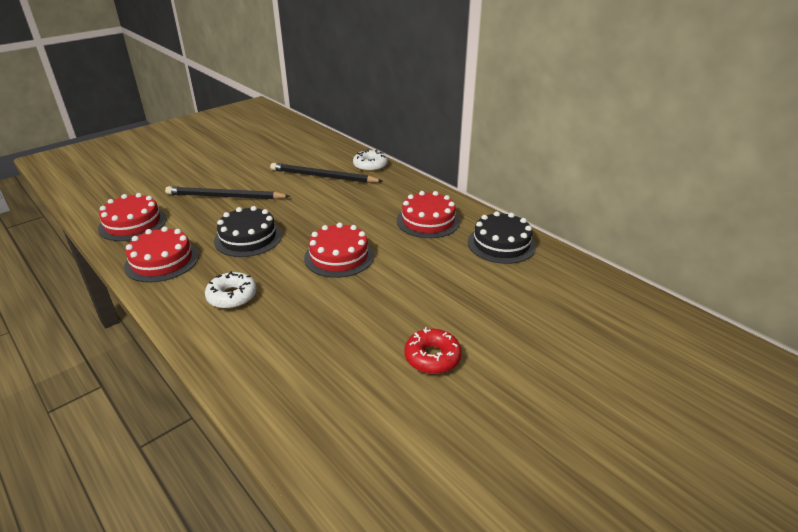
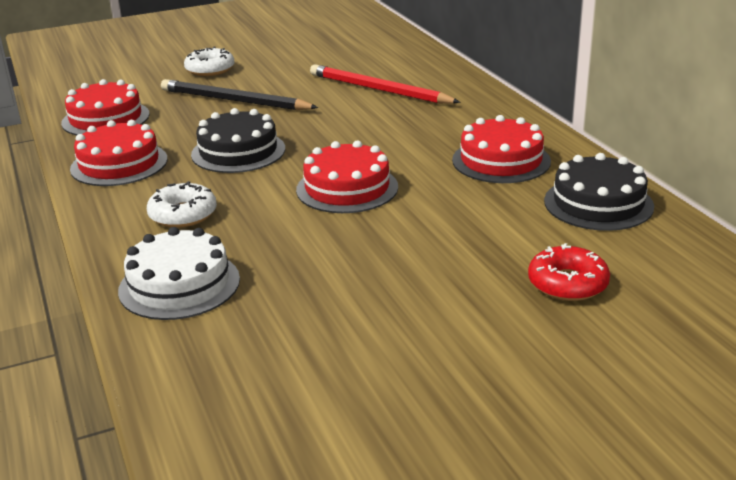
camera: 20 degrees right, 5 degrees down
(257, 356) = (179, 284): none -> white cake
(323, 177) = (379, 90): black pencil -> red pencil
(370, 166) = (454, 82): white donut -> white donut (210, 69)
(432, 357) = (409, 326): red donut -> red donut (567, 284)

